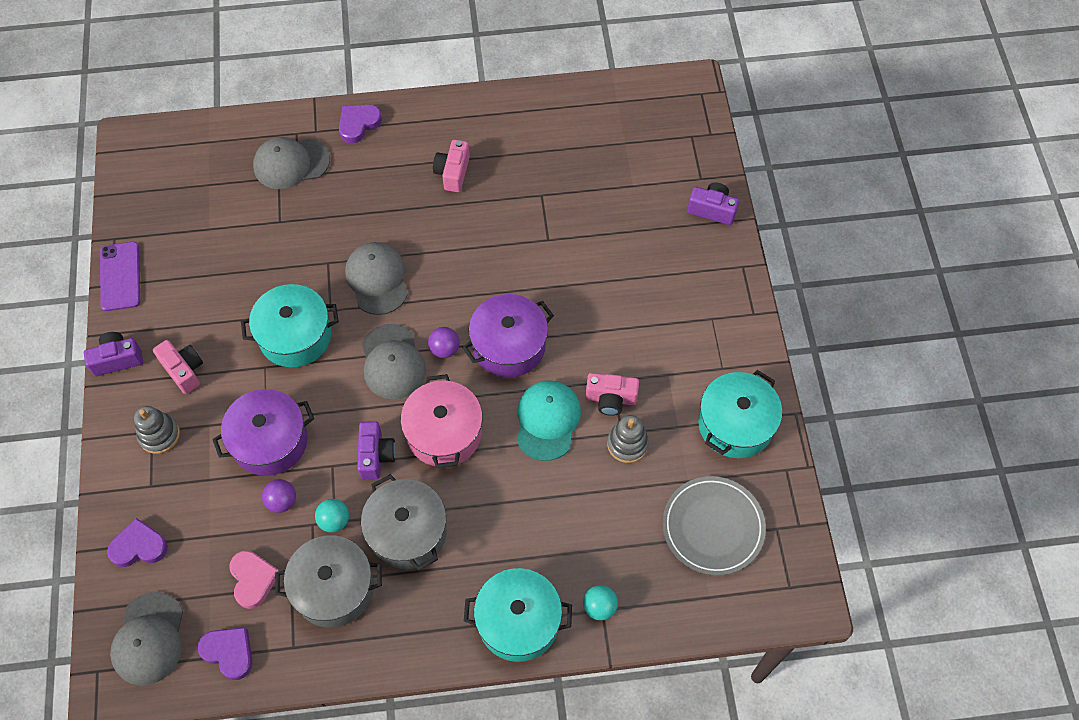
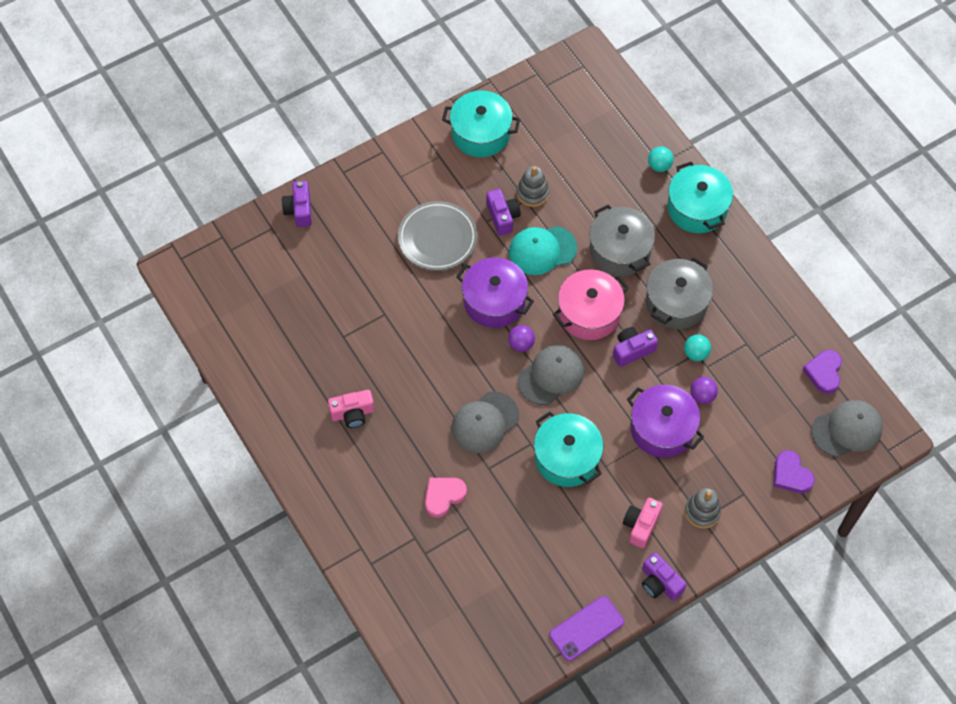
camera: 115 degrees left, 0 degrees up
(253, 579) = (767, 384): pink heart -> pink heart (443, 496)
(291, 163) = (405, 550): grey cap -> none
(333, 588) = (742, 330): grey pot -> grey pot (619, 250)
(358, 124) = (337, 515): purple heart -> none
(610, 399) = (502, 217): pink camera -> purple camera
(713, 527) = (565, 121): grey plate -> grey plate (437, 238)

